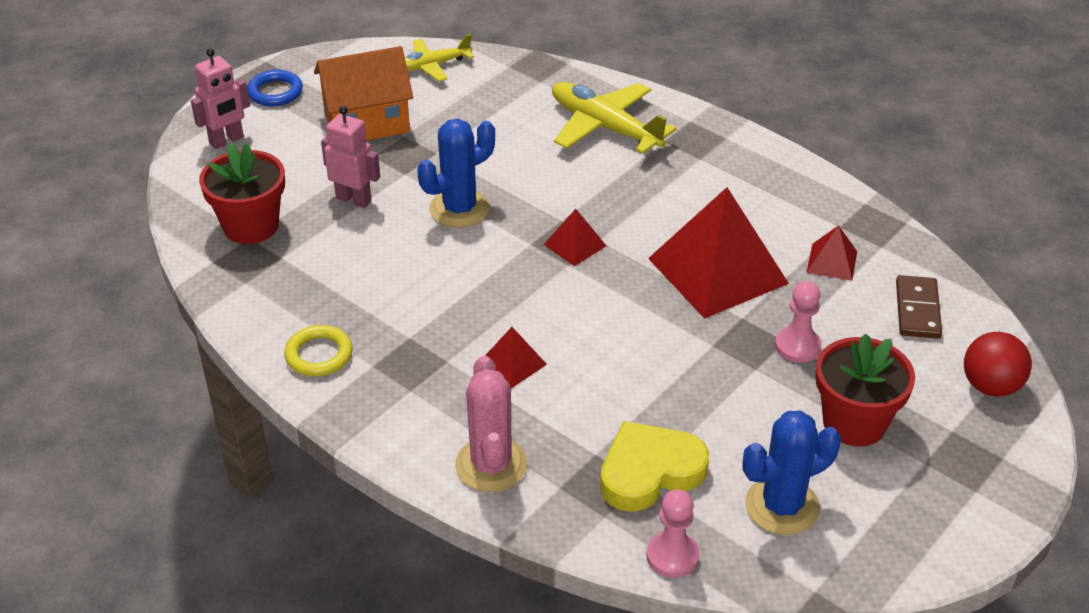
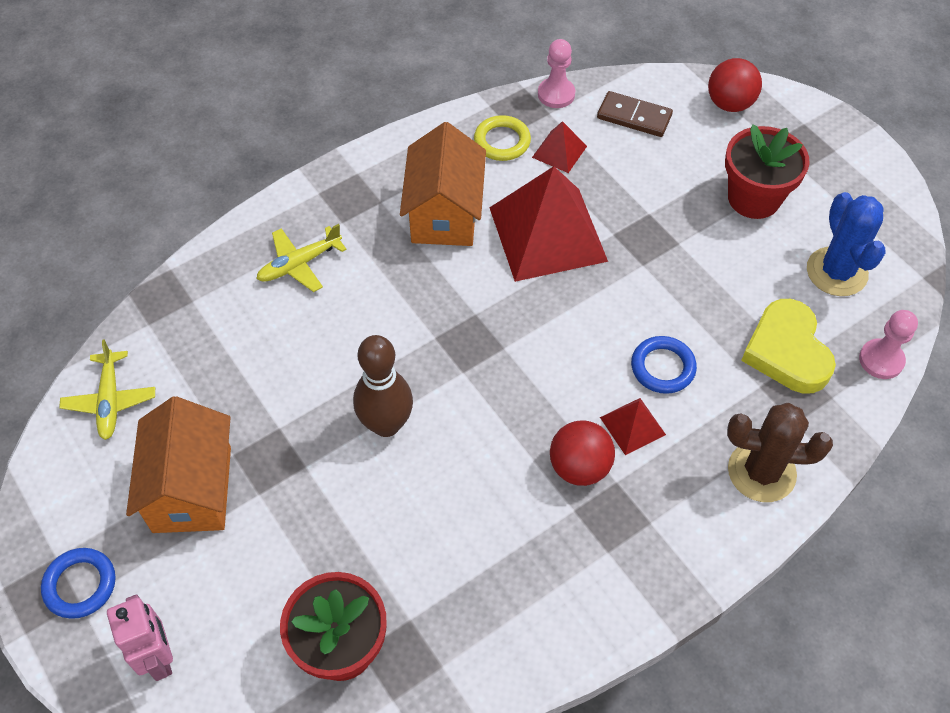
camera: 75 degrees left, 15 degrees up
(319, 355) = (581, 602): yellow ring -> yellow ring (502, 141)
(354, 199) = (332, 526): pink robot -> none
(455, 334) = (579, 467): none -> red ball
(459, 209) = (386, 424): blue cactus -> brown bowling pin
(491, 465) = (761, 472): pink cactus -> brown cactus
(574, 245) = (477, 335): red pyramid -> none
(589, 376) = (662, 367): none -> blue ring
(605, 127) = (300, 264): yellow plane -> yellow plane, size x0.61
(706, 199) = (444, 213): none -> orange house
(797, 346) = (658, 207): pink pawn -> pink pawn (556, 94)

